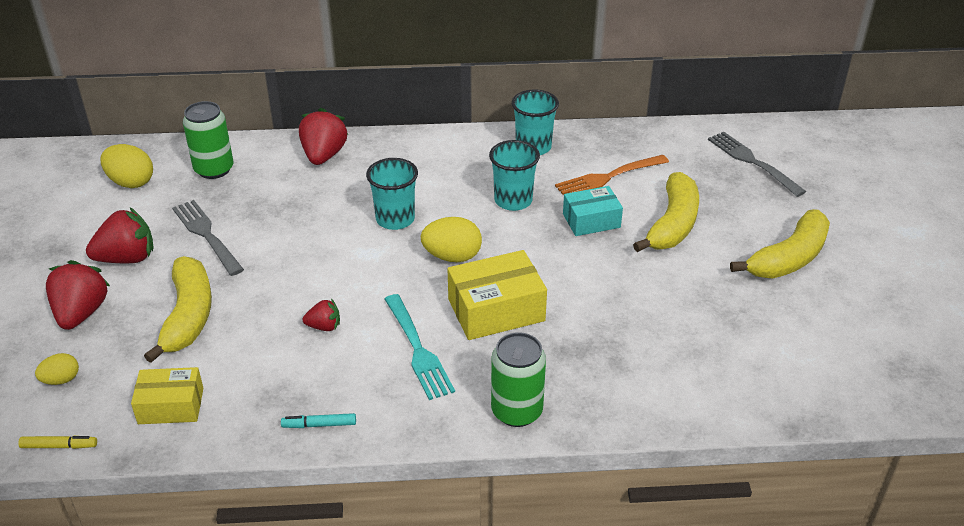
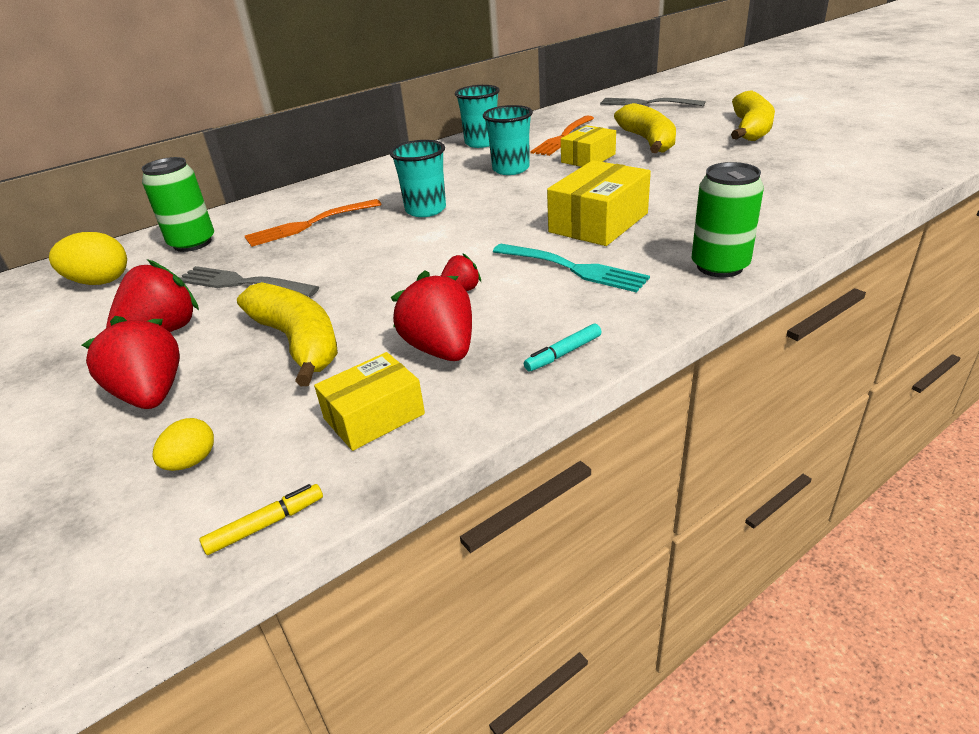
camera: 30 degrees left, 5 degrees down
(304, 190) = (310, 224): none -> orange fork
(324, 155) = (300, 201): red strawberry -> red strawberry (441, 349)
(452, 257) = (511, 210): yellow egg -> none
(591, 221) = (588, 158): turquoise box -> yellow box

